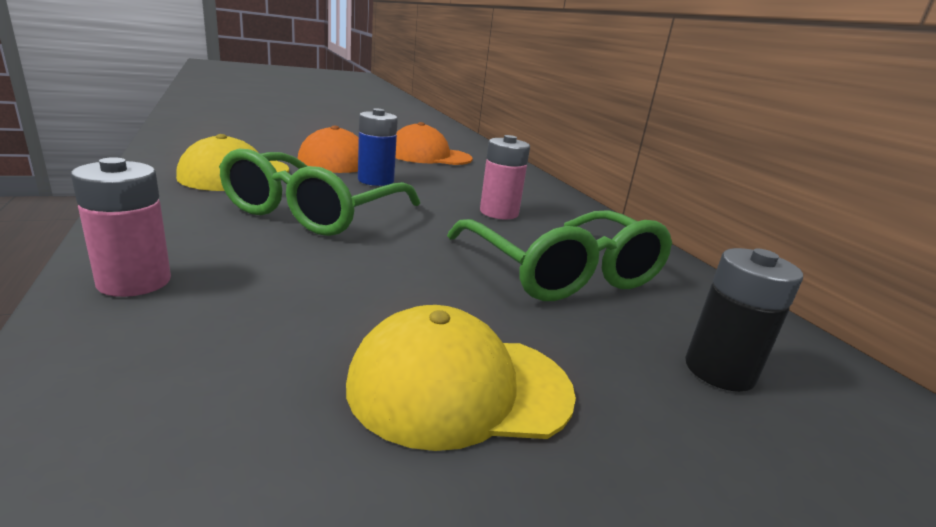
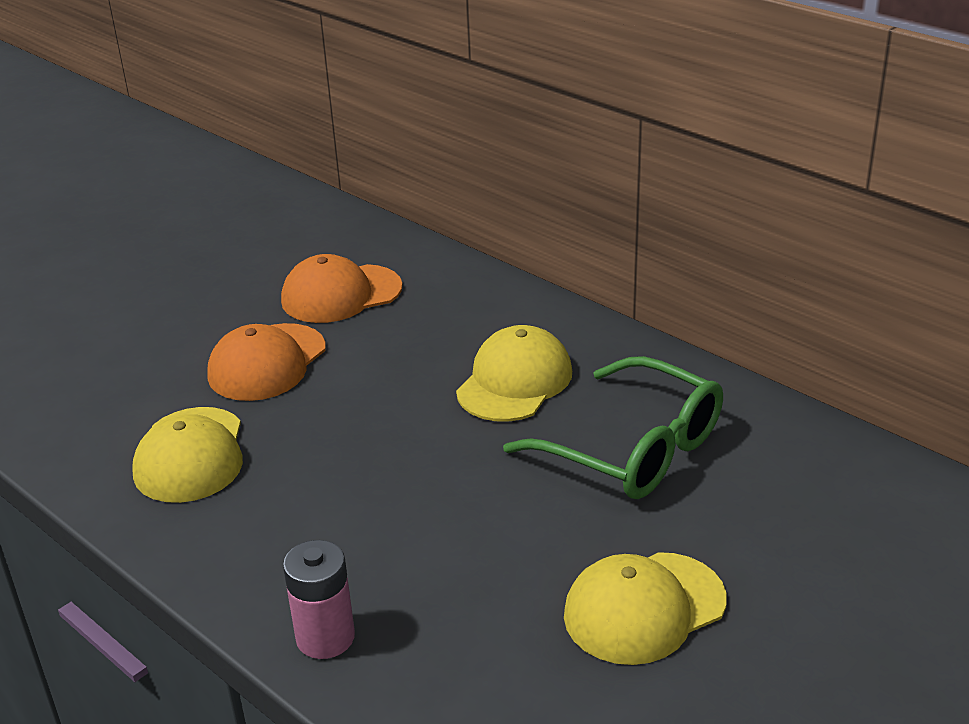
camera: 20 degrees left, 10 degrees up
(314, 212) = (346, 476): green glasses -> none
(376, 180) = (341, 386): blue battery -> none
(499, 212) = (514, 381): pink battery -> yellow cap
(719, 370) = (799, 507): black battery -> none

